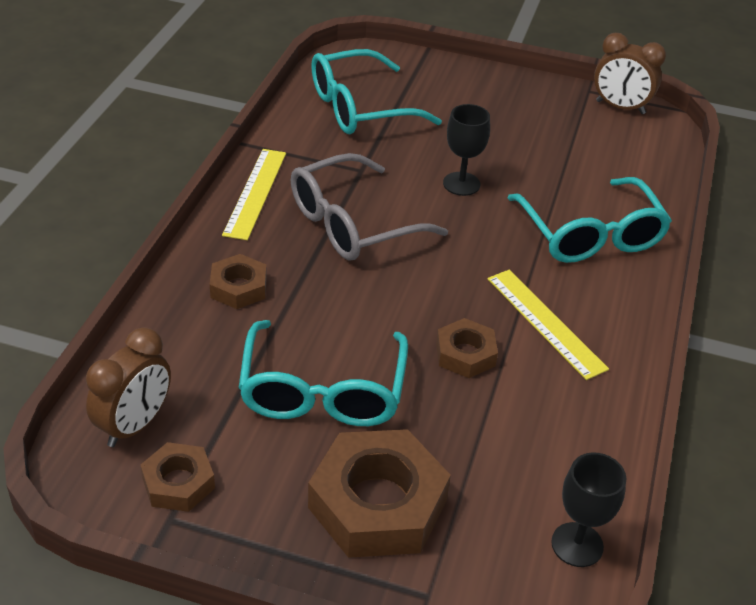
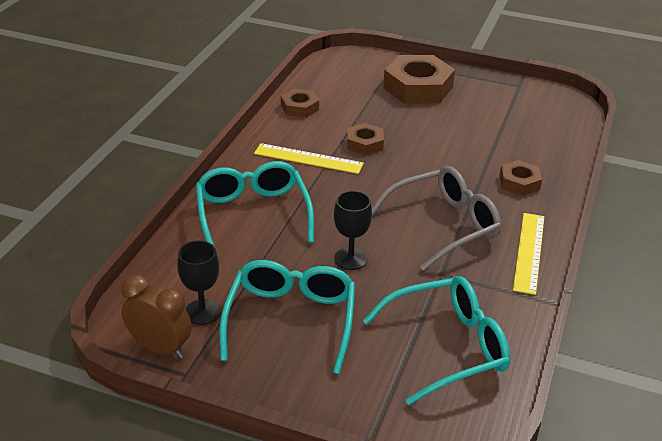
camera: 175 degrees left, 5 degrees down
(135, 425) = (553, 117): brown clock -> none
(178, 483) = (520, 97): brown nut -> brown nut (299, 107)
(322, 391) = (452, 128): turquoise glasses -> turquoise glasses (291, 320)
(545, 323) = (308, 158): yellow ruler -> yellow ruler turned 45 degrees counterclockwise
(577, 544) = (321, 73): black goblet -> black goblet (202, 312)

